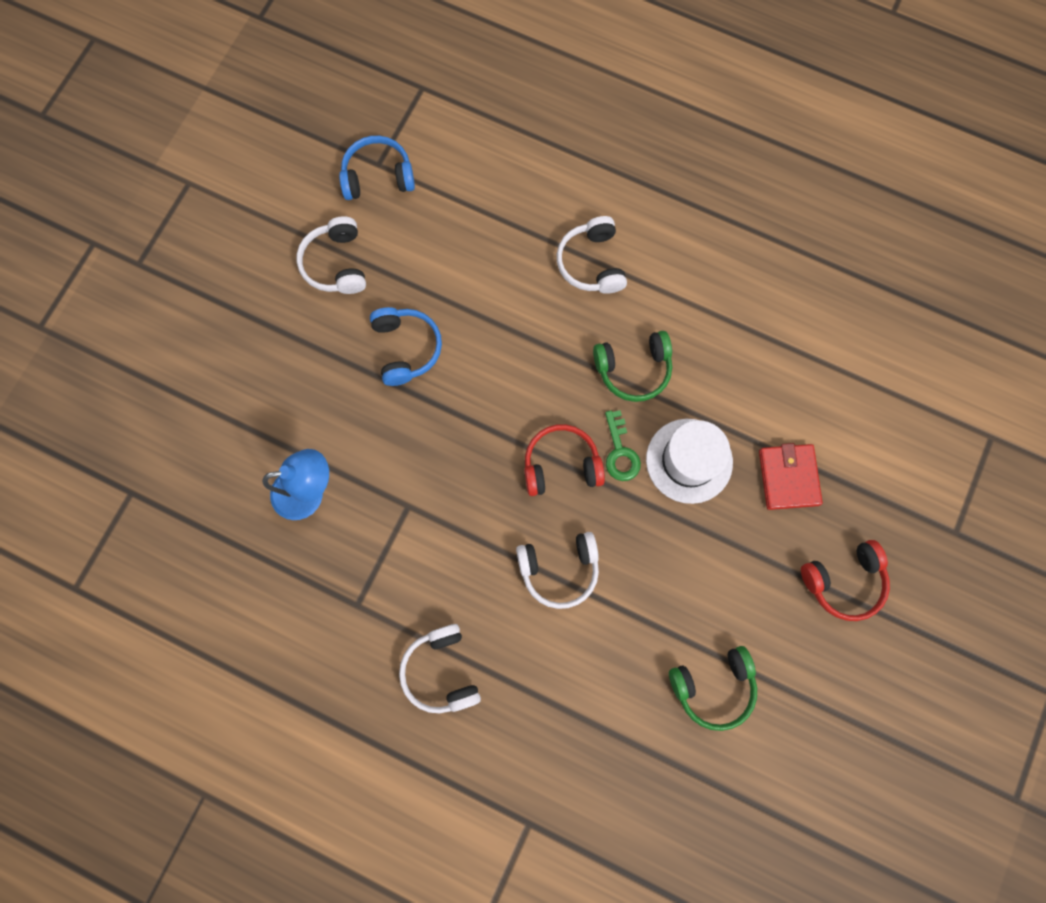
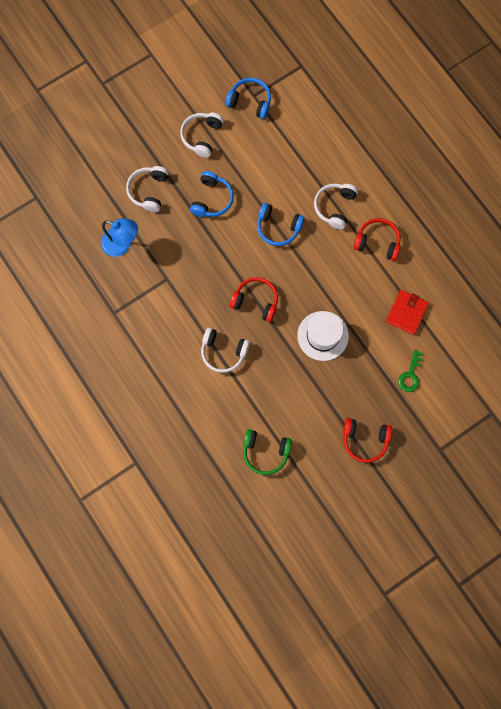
camera: 30 degrees right, 0 degrees up
(441, 671) = (136, 367): white headphones -> white headphones (149, 191)
(528, 337) = (278, 228): none -> blue headphones
(620, 452) = (290, 312): green key -> green key (410, 375)
(633, 369) = (322, 274): green headphones -> none
(682, 281) = (377, 242): none -> red headphones
(788, 477) = (369, 373): red wallet -> red wallet (406, 313)

